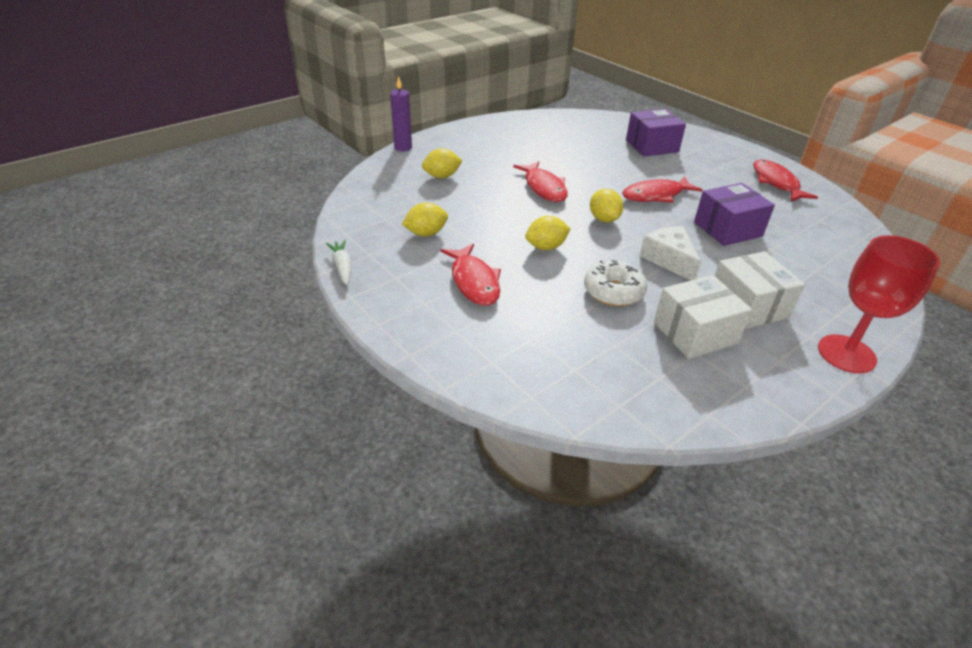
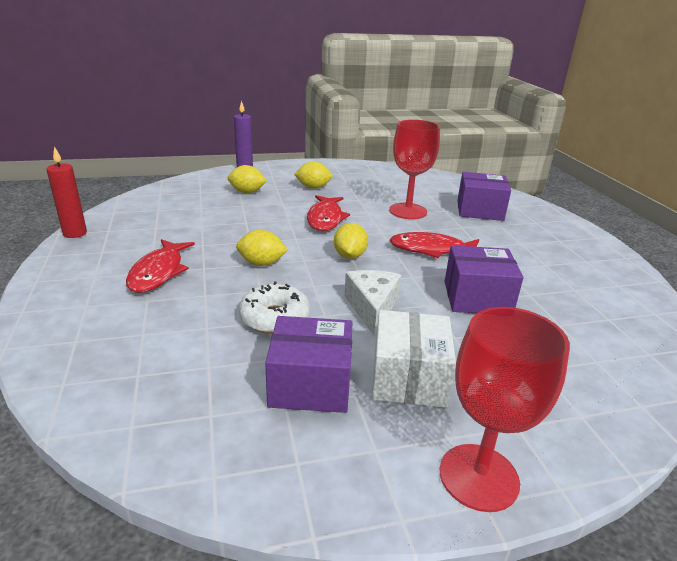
camera: 25 degrees right, 10 degrees down
(342, 267) = (75, 233): white carrot -> red candle
(426, 233) = (174, 227): yellow lemon -> yellow lemon (313, 187)
(599, 162) = (408, 211): none -> red goblet
(695, 333) = (310, 384): white box -> purple box
(776, 183) = (592, 271): red fish -> none

